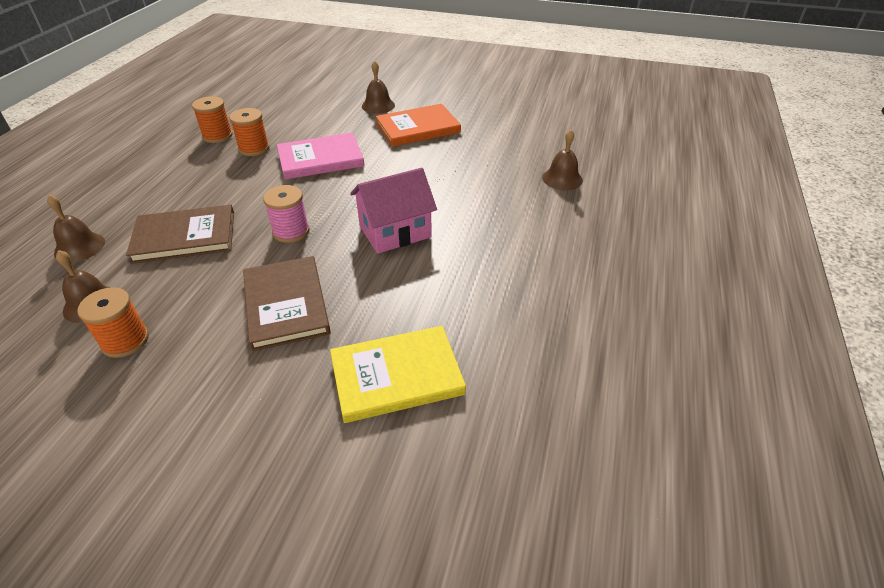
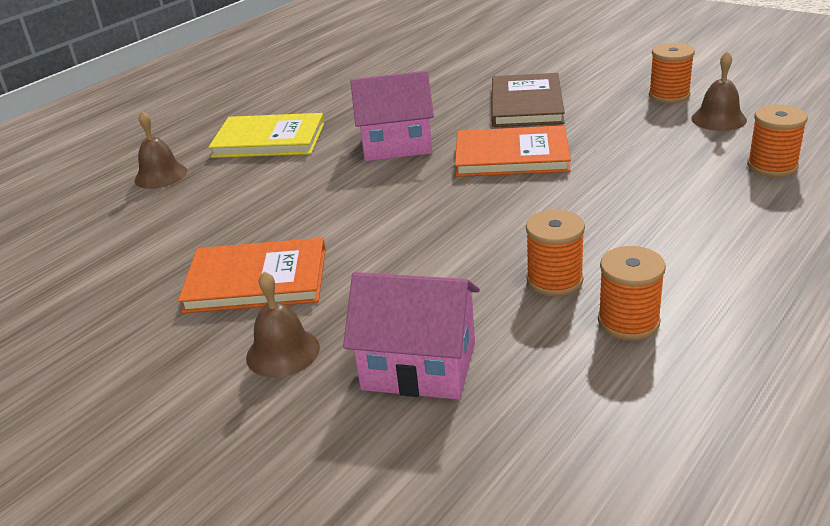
camera: 155 degrees left, 10 degrees down
(79, 247) = (772, 166): brown bell -> orange spool
(185, 237) = (640, 163): brown book -> none
(291, 231) = (511, 156): pink spool -> orange book
(313, 109) = (419, 366): none -> pink house
(320, 159) = (446, 243): pink book -> none
(396, 376) = (452, 67): yellow book -> yellow book (269, 140)

